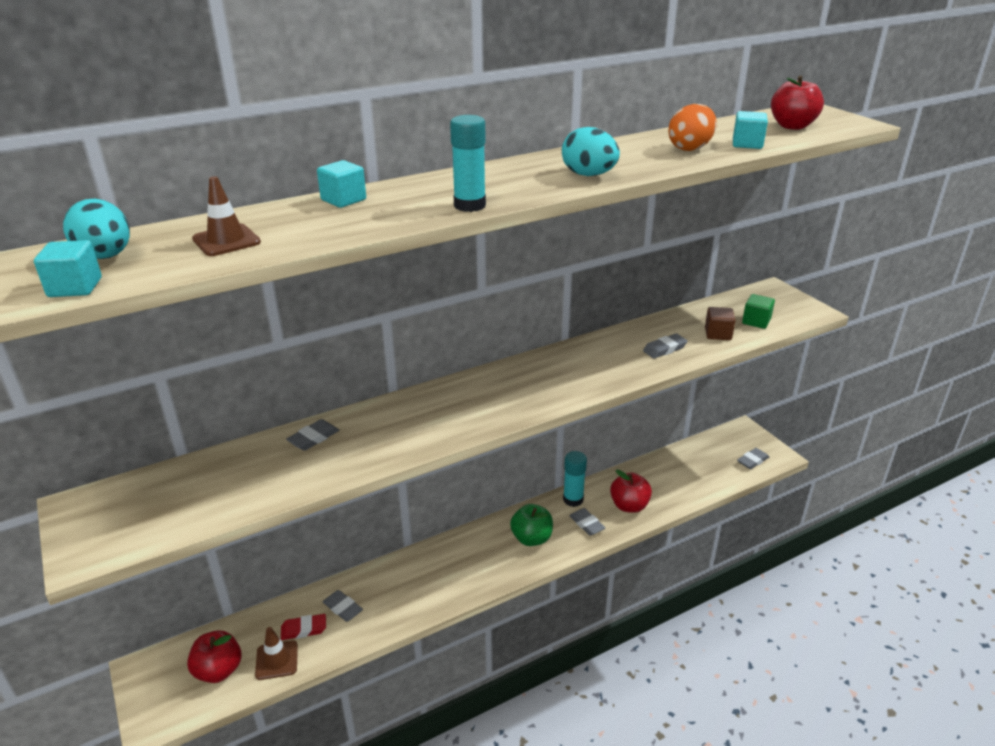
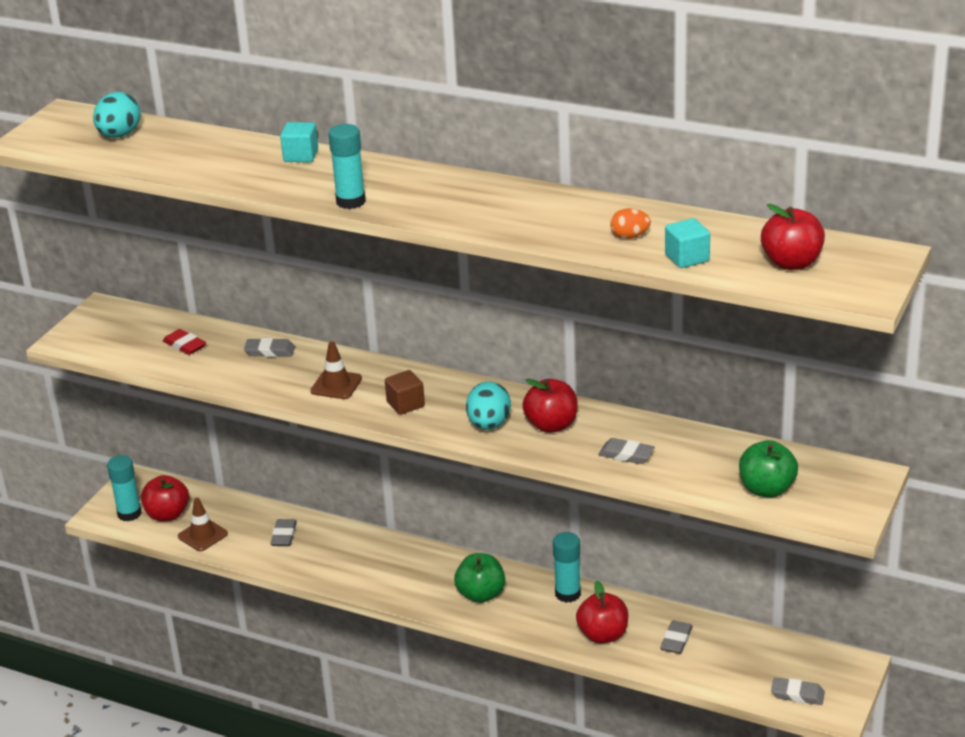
camera: 55 degrees right, 0 degrees up
(75, 287) = (73, 150): turquoise cube -> none
(180, 698) = (129, 514): none -> turquoise glue stick
(226, 241) = (184, 155): brown traffic cone -> brown traffic cone (336, 385)
(304, 629) = (243, 530): red eraser -> red eraser (184, 345)
(586, 524) = (541, 619): grey eraser -> grey eraser (676, 640)
(589, 175) = (485, 219): turquoise egg -> turquoise egg (489, 425)
(595, 360) = (551, 425): none -> red apple
(690, 148) = (630, 236): orange egg -> orange egg, size x0.61
(718, 334) = (703, 475): brown cube -> brown cube (405, 404)
(756, 321) = (766, 489): green cube -> green apple

